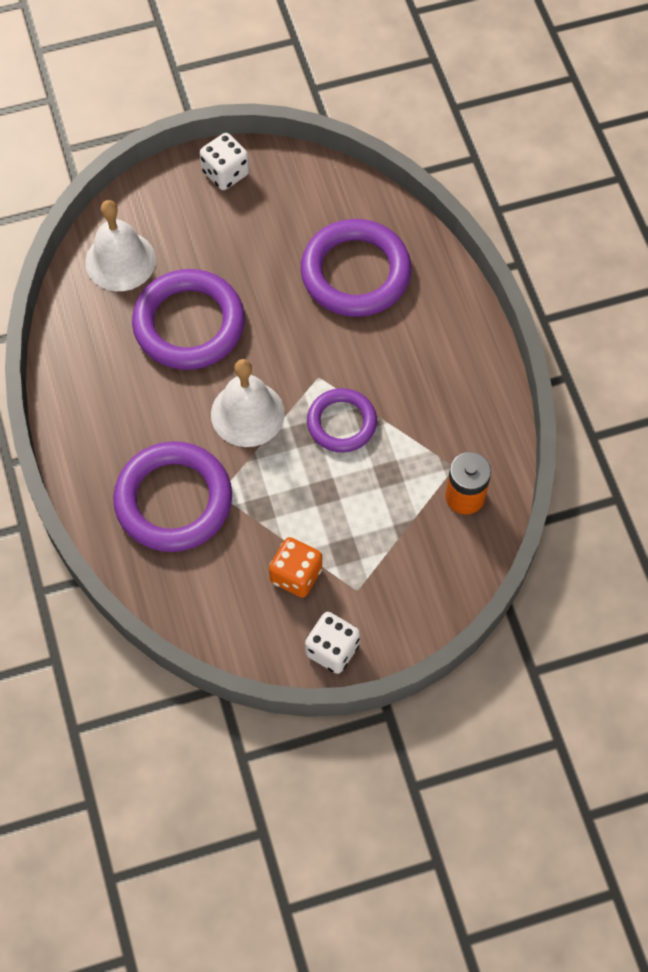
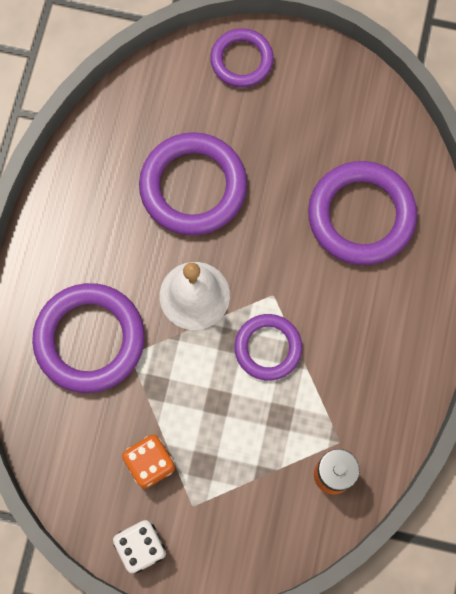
camera: 30 degrees right, 10 degrees up
(120, 261) = (169, 98): white bell -> none
(167, 198) = (241, 60): none -> purple ring
(225, 173) = (304, 63): white dice -> none

